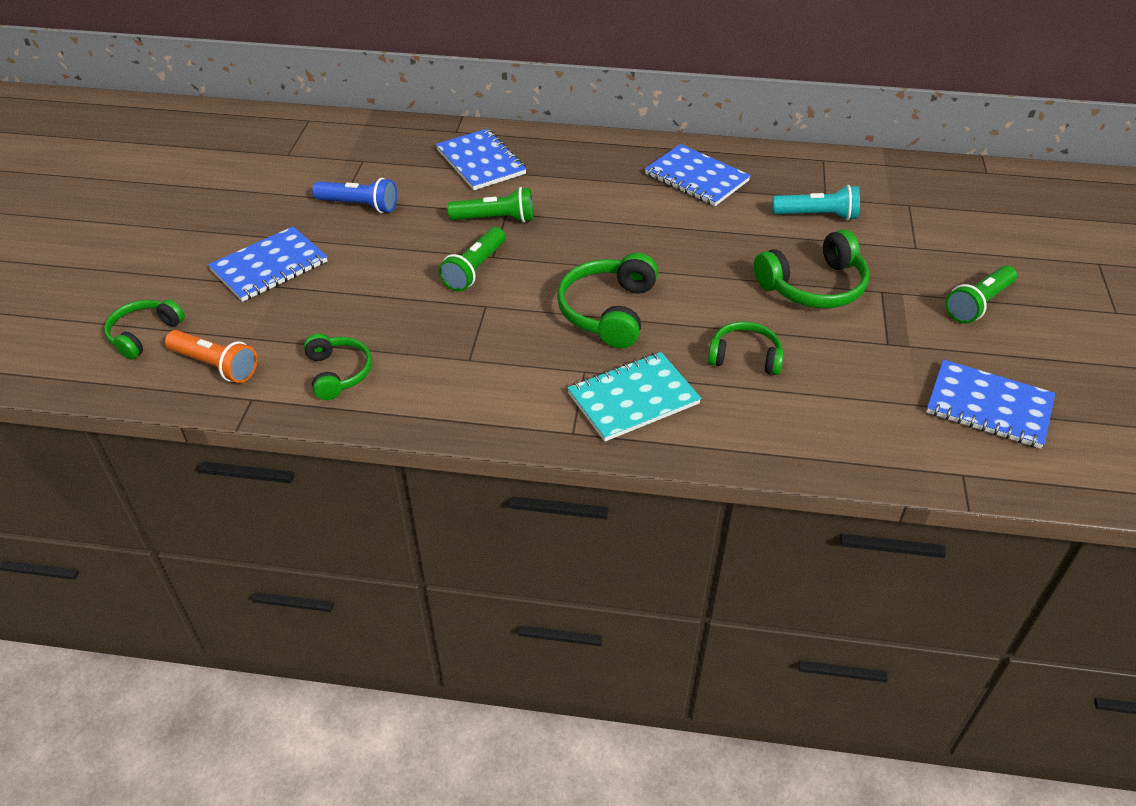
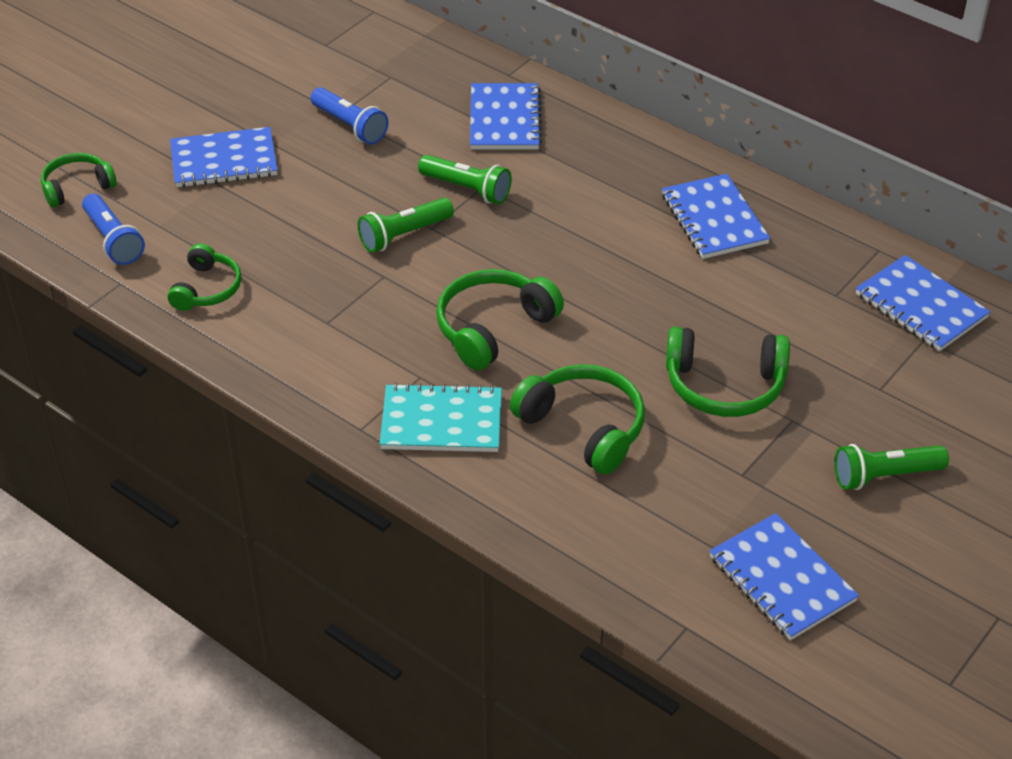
camera: 30 degrees right, 0 degrees up
(215, 365) = (113, 240): orange flashlight -> blue flashlight
(745, 357) = (583, 427): green headphones -> green headphones, size x1.55
(817, 215) = (805, 311): turquoise flashlight -> none
(885, 185) = (920, 306): none -> blue notebook

